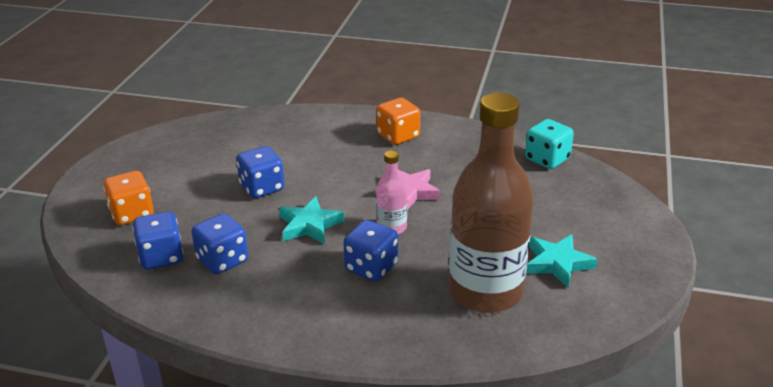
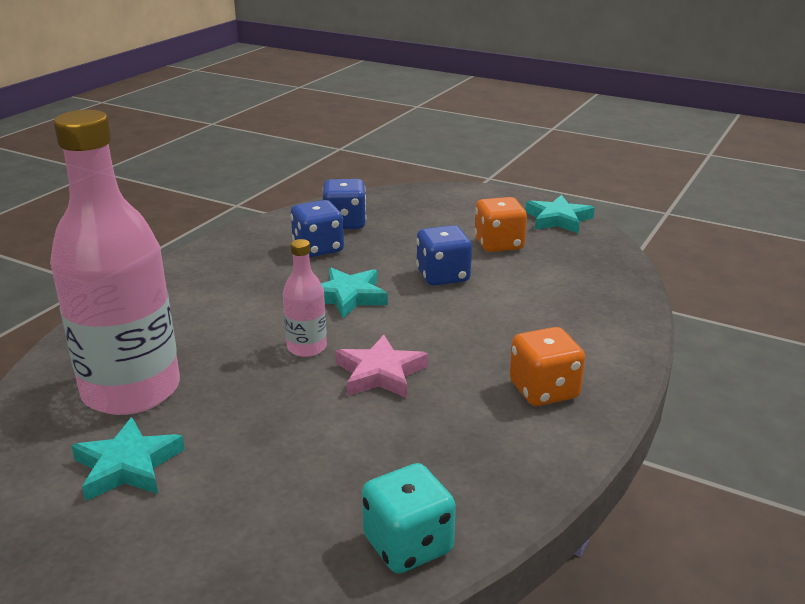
camera: 105 degrees right, 5 degrees down
(132, 214) = (427, 213): orange dice -> orange dice (499, 244)
(143, 148) = (558, 219): none -> turquoise star
(371, 267) = (241, 323): blue dice -> none
(485, 292) = (131, 390): brown bottle -> pink bottle

